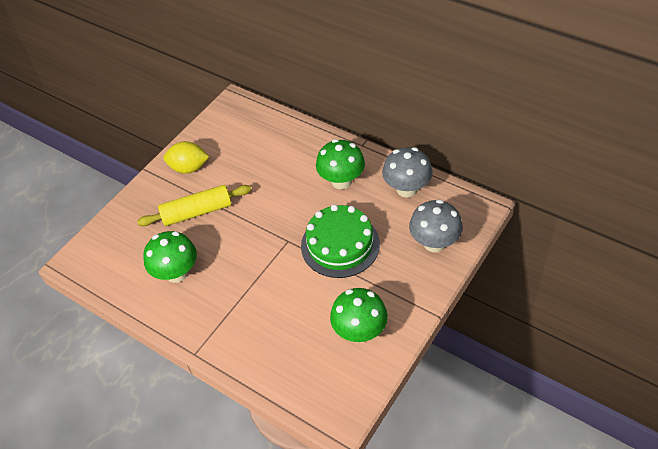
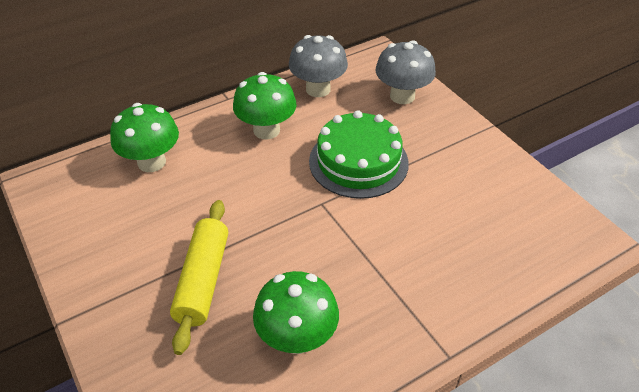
camera: 70 degrees left, 5 degrees down
(189, 168) = (112, 265): yellow lemon -> none
(359, 331) = (487, 186): green mushroom -> green mushroom (151, 162)

